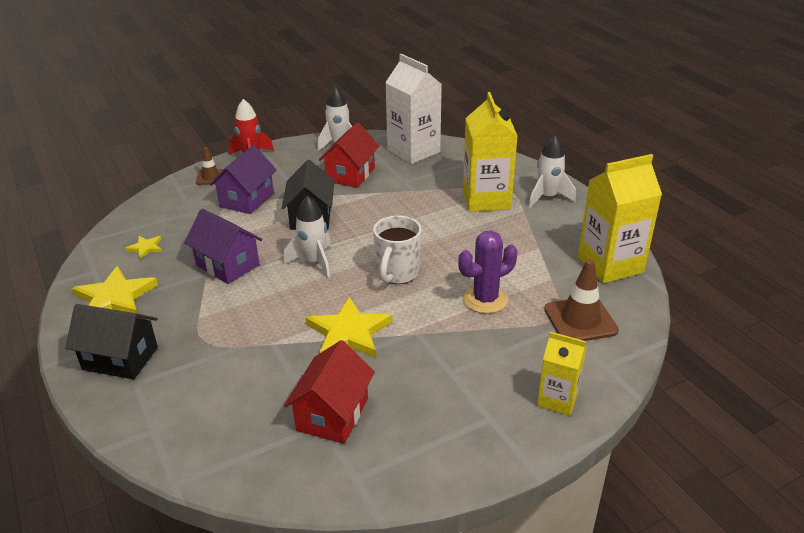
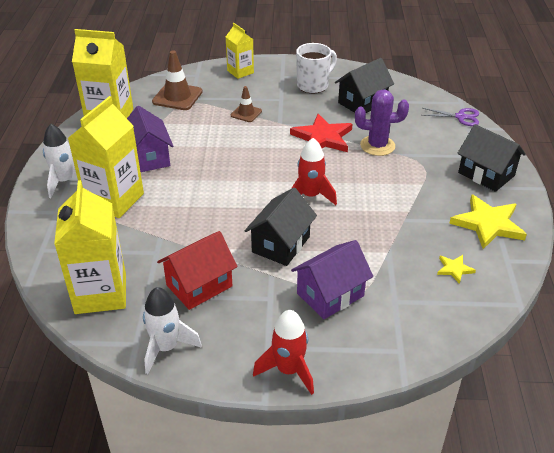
camera: 150 degrees left, 5 degrees up
(169, 448) = (460, 117): none -> purple scissors
(210, 177) = (355, 353): brown traffic cone -> brown traffic cone (246, 113)
(227, 265) = (383, 221): purple house -> purple house (148, 158)
(314, 262) = (310, 196): white rocket -> red rocket
(332, 414) = (362, 103): red house -> black house
(349, 332) = (322, 138): yellow star -> red star
(397, 273) = (255, 163): white mug -> white mug (313, 85)
(413, 151) = (100, 293): white carton -> yellow carton
(485, 299) = (217, 126): purple cactus -> purple cactus (377, 146)

